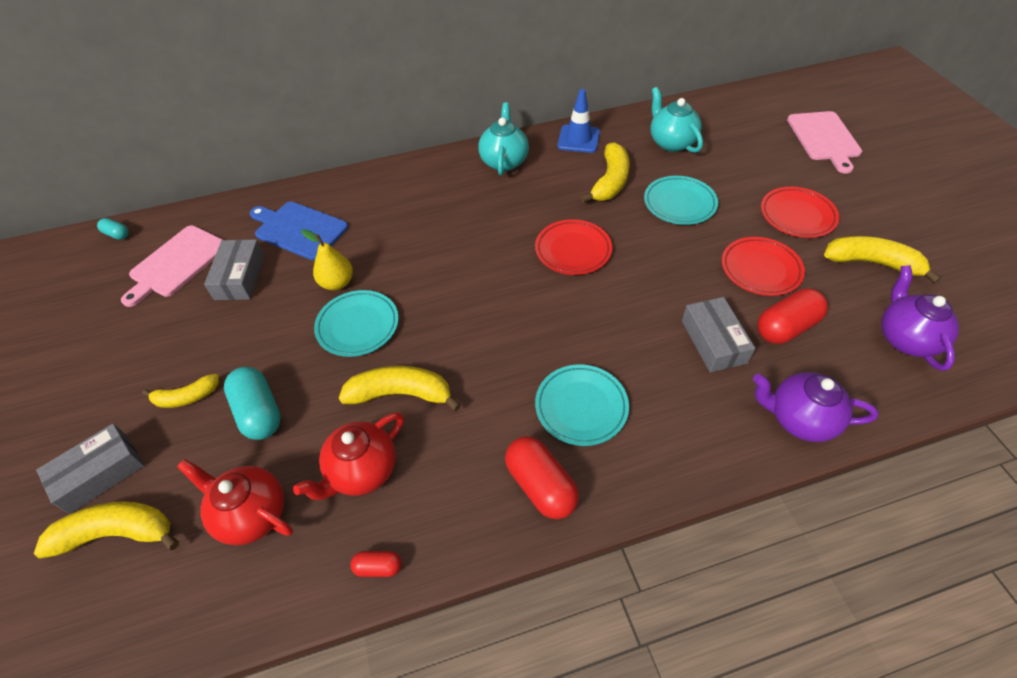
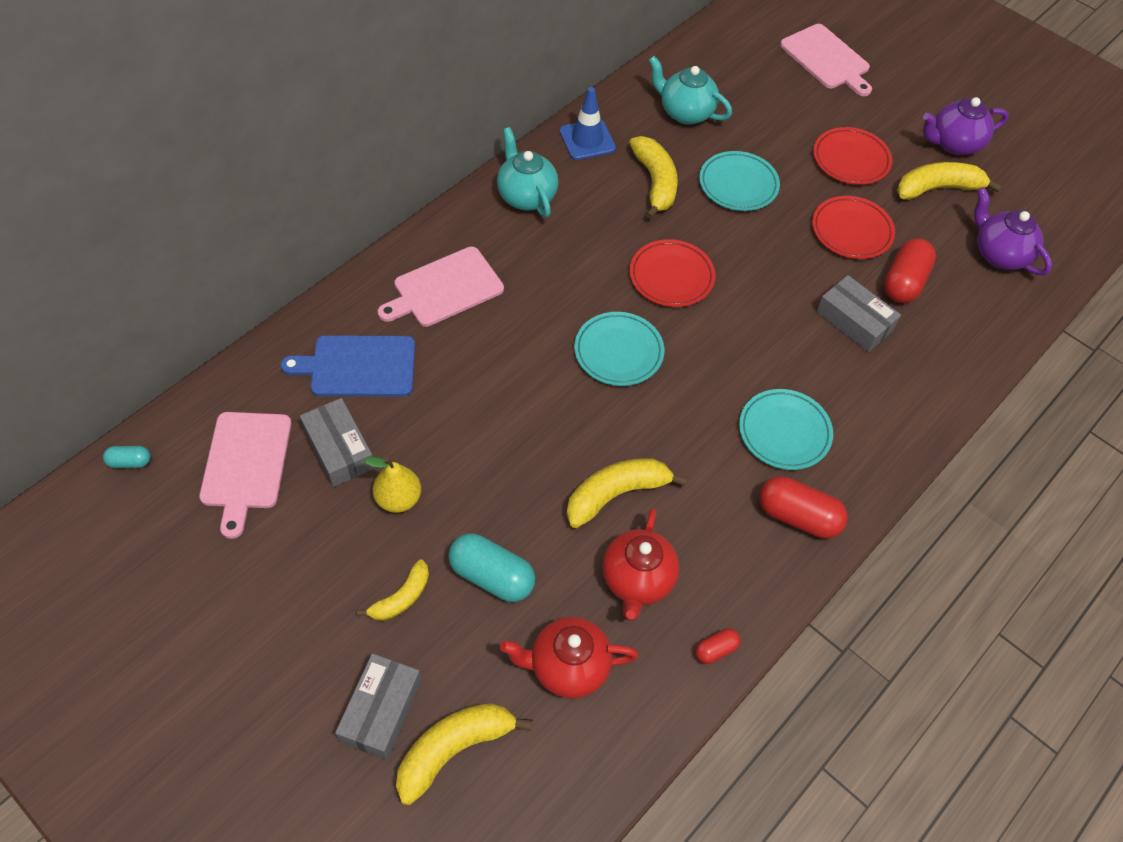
camera: 35 degrees left, 5 degrees up
(337, 283) = (456, 410): yellow pear -> yellow pear (398, 499)
(358, 326) = (518, 446): turquoise plate -> turquoise plate (618, 352)
(397, 201) = (444, 289): none -> pink cutting board
(800, 419) = (959, 364): purple teapot -> purple teapot (954, 144)

